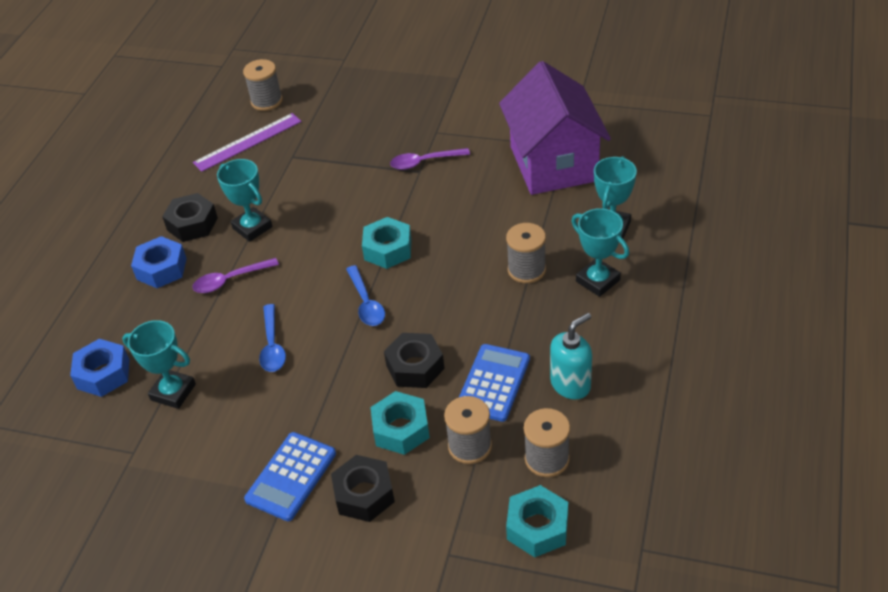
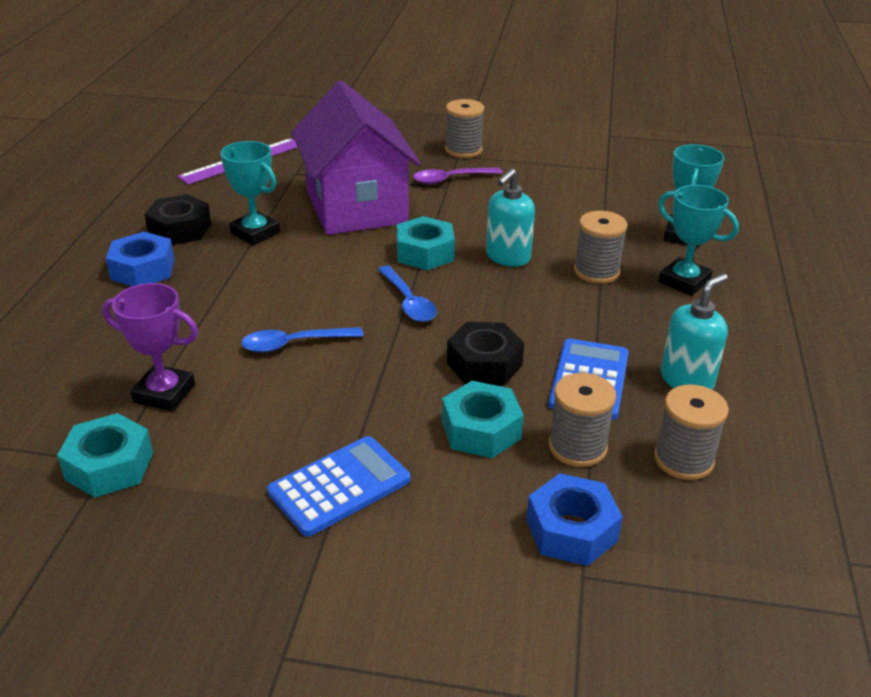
camera: 10 degrees left, 10 degrees down
(103, 374) = (66, 375): blue nut -> blue nut (571, 530)
(173, 392) = (164, 393): turquoise trophy -> purple trophy
(230, 280) = (232, 280): purple spoon -> none
(266, 101) = (260, 129): grey spool -> grey spool (463, 150)
(272, 345) = (294, 344): blue spoon -> blue spoon turned 90 degrees clockwise
(291, 476) = (339, 486): blue calculator -> blue calculator turned 150 degrees counterclockwise
(364, 494) = (446, 505): black nut -> none
(455, 254) = (507, 257): none -> turquoise soap dispenser
(537, 527) = (697, 539): turquoise nut -> turquoise nut (109, 466)
(553, 164) = (598, 182): purple house -> purple house (356, 207)

